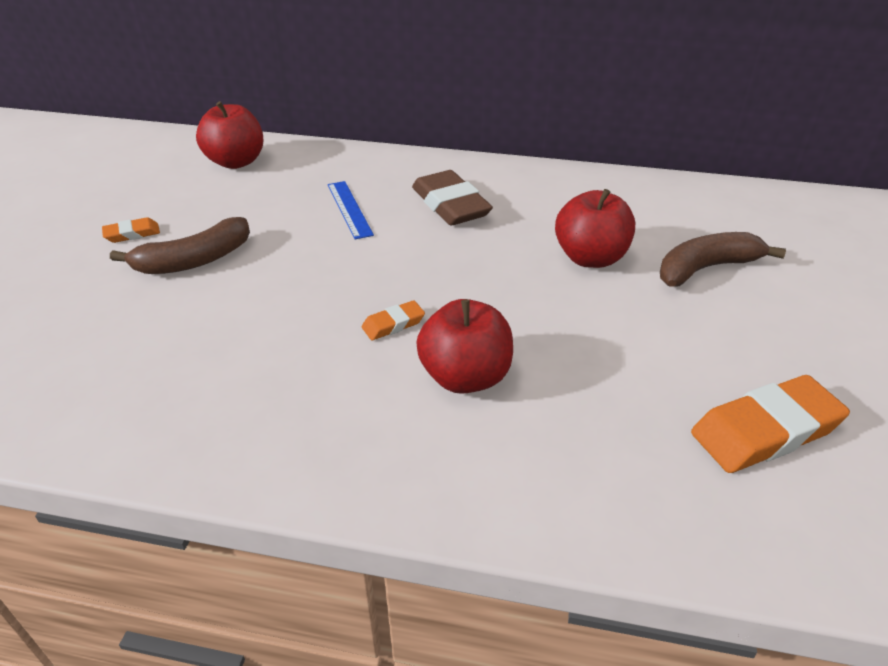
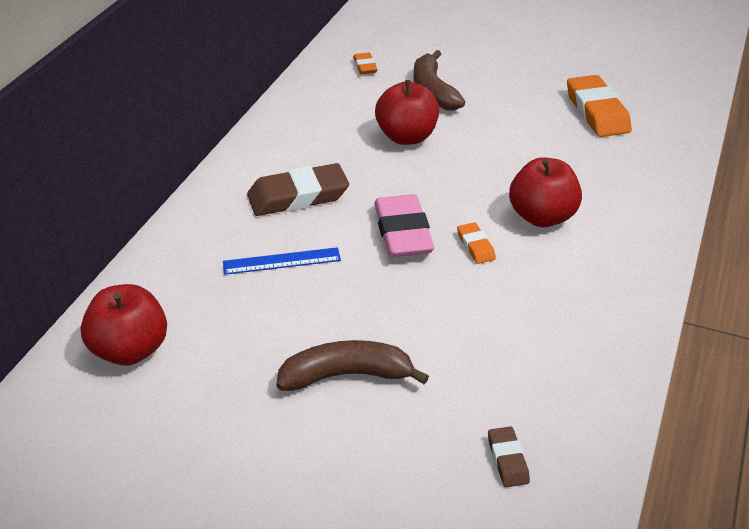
camera: 80 degrees left, 0 degrees up
(61, 366) = (507, 460): none -> brown eraser
(132, 234) = (275, 434): orange eraser -> orange eraser (365, 66)
(194, 260) = (347, 375): brown banana -> brown banana turned 75 degrees counterclockwise
(407, 272) = (403, 232): none -> pink eraser

